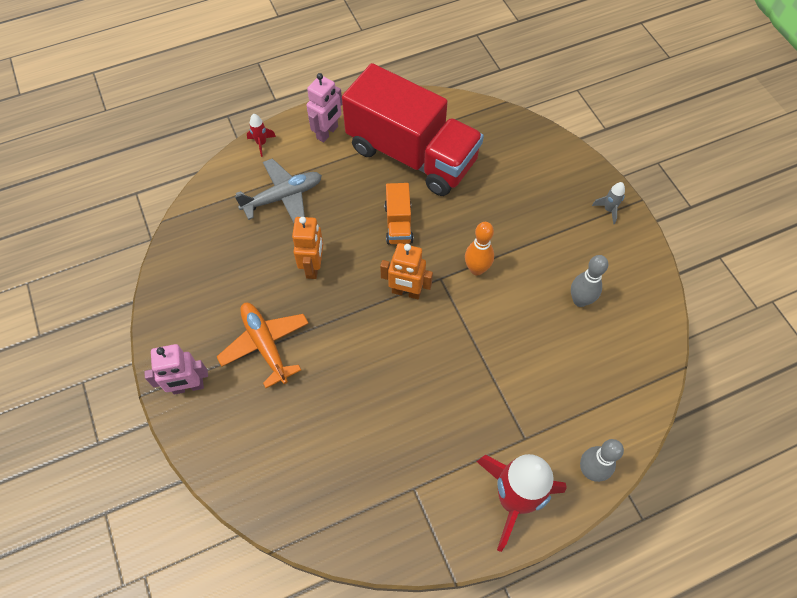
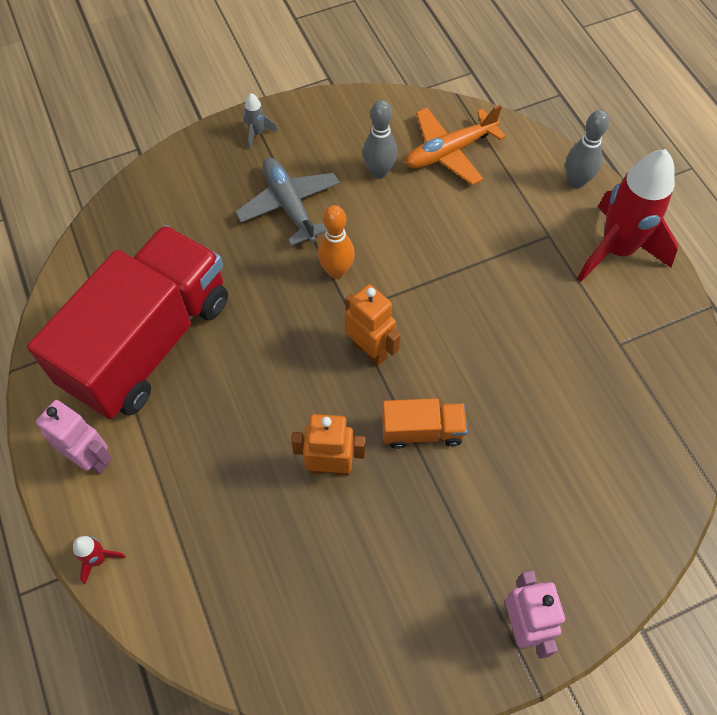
camera: 90 degrees left, 0 degrees up
(265, 345) = (452, 523): orange plane -> orange plane (449, 152)
(283, 197) = (207, 517): grey plane -> grey plane (289, 205)
(398, 224) = (264, 359): orange truck -> orange truck (422, 431)
(406, 292) = (369, 350): orange robot -> orange robot turned 60 degrees counterclockwise

